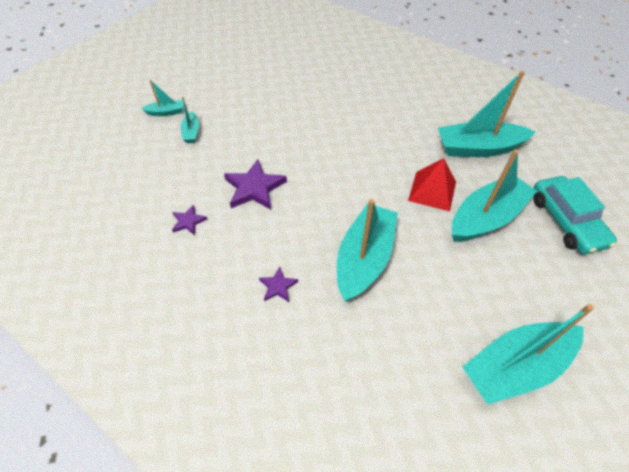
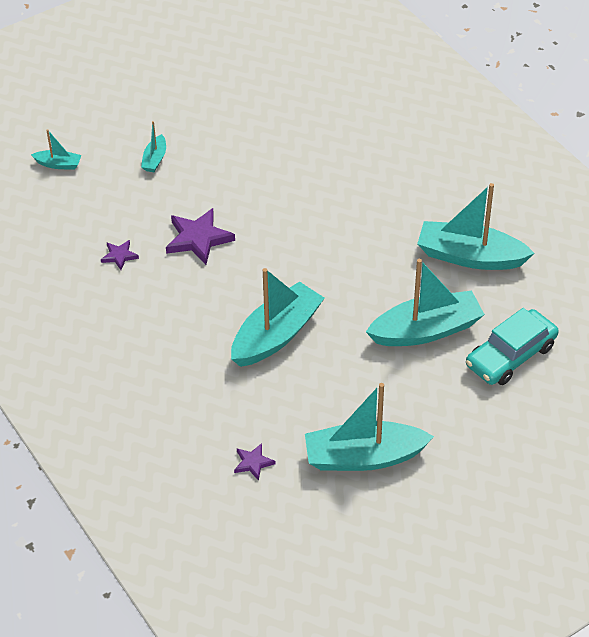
camera: 20 degrees right, 5 degrees down
(166, 112) = (135, 127): turquoise boat -> turquoise boat (58, 164)
(278, 286) = (182, 337): purple star -> purple star (253, 463)
(432, 191) = (386, 289): red pyramid -> none
(566, 221) = (510, 355): turquoise car -> turquoise car turned 45 degrees clockwise

